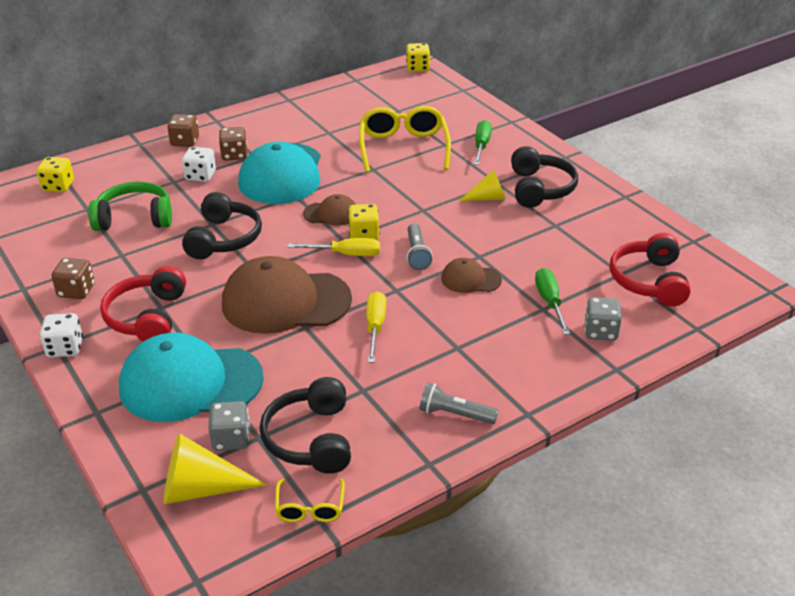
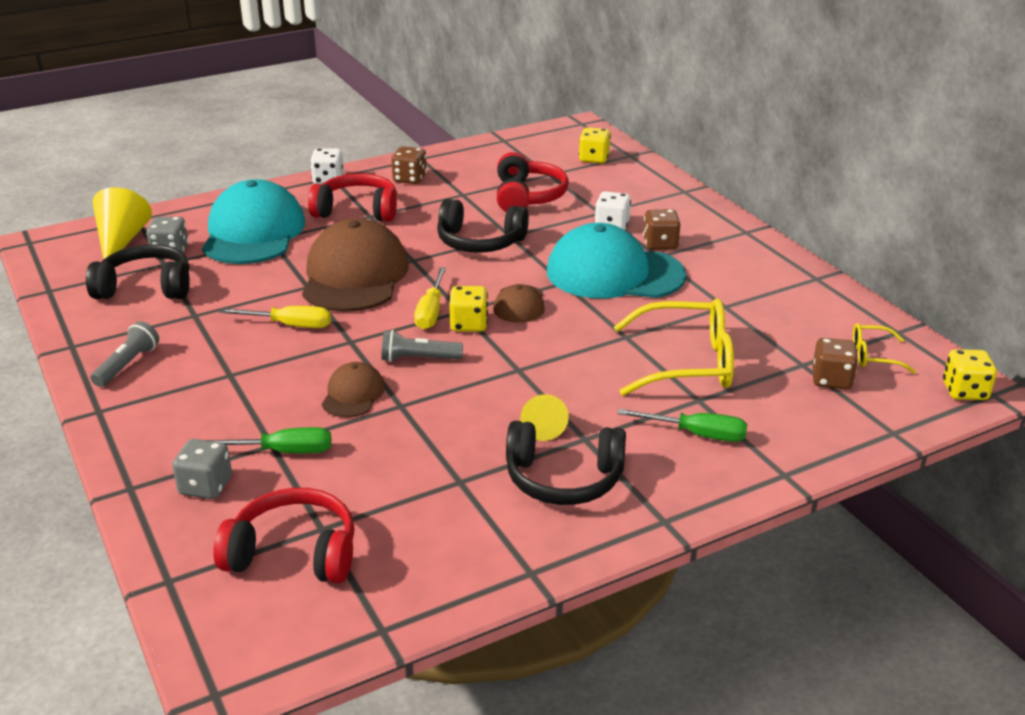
camera: 95 degrees right, 5 degrees down
(134, 218) = (528, 196): green headphones -> red headphones
(185, 142) = (690, 215): brown dice -> brown dice (831, 380)
(310, 508) = (64, 286): yellow glasses -> yellow glasses (873, 356)

